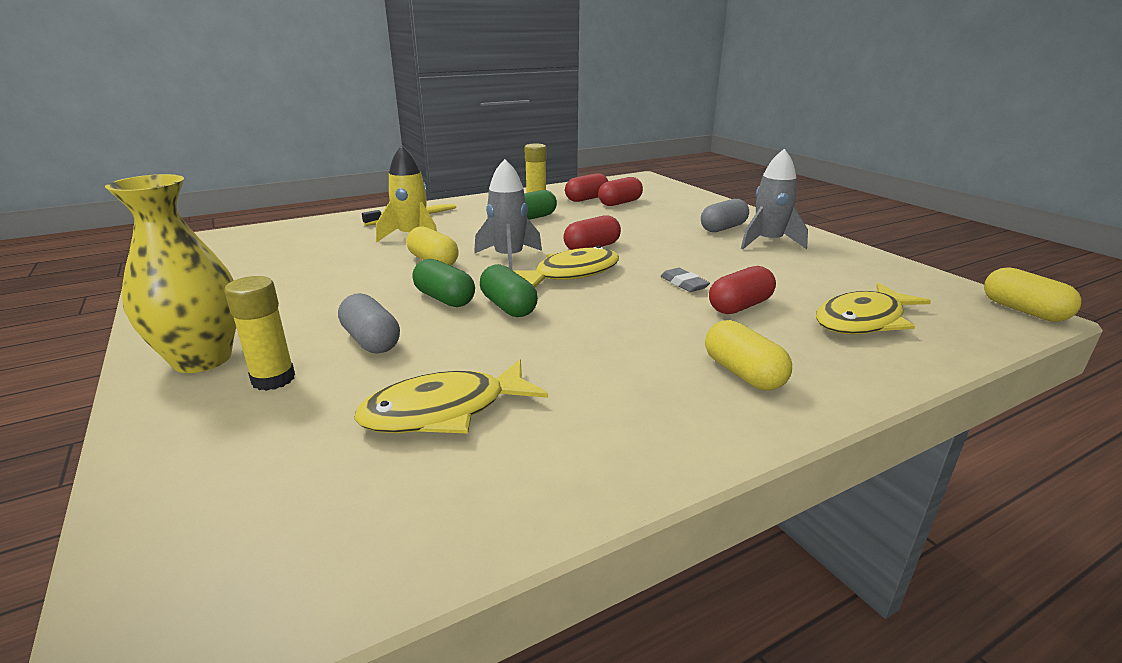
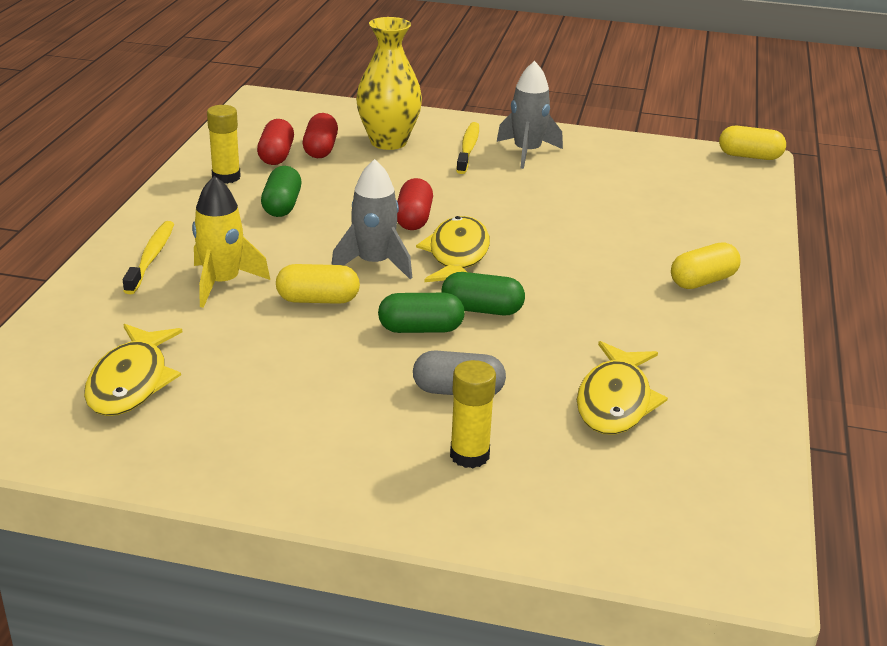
camera: 50 degrees left, 5 degrees up
(202, 359) = (378, 480): yellow vase -> yellow vase (388, 142)
(684, 284) = (549, 225): grey eraser -> none
(723, 228) = (468, 149): grey capsule -> yellow toothbrush
(740, 306) = (616, 229): red capsule -> none
(743, 373) = (703, 281): yellow capsule -> yellow capsule turned 45 degrees counterclockwise
(863, 321) = (694, 206): yellow fish -> yellow fish (131, 382)

